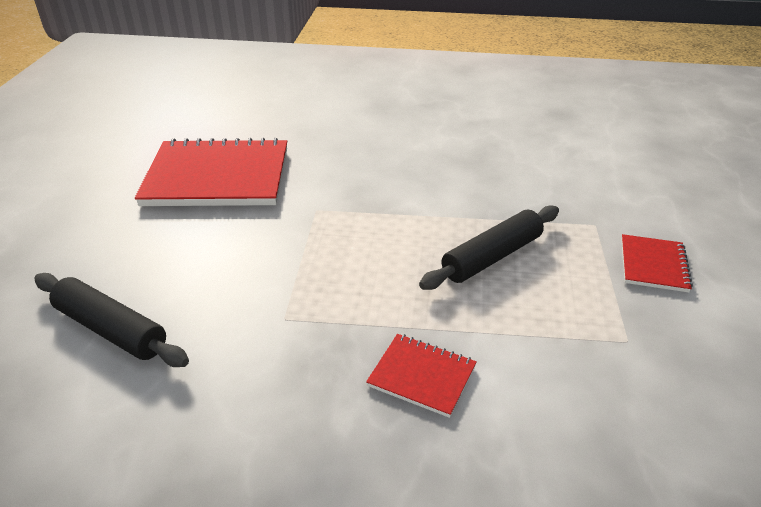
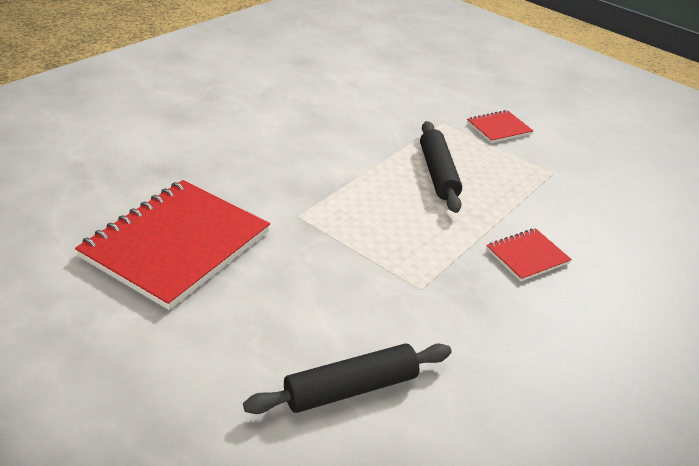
camera: 60 degrees left, 0 degrees up
(653, 265) = (499, 128): red notebook -> red notebook turned 75 degrees counterclockwise

